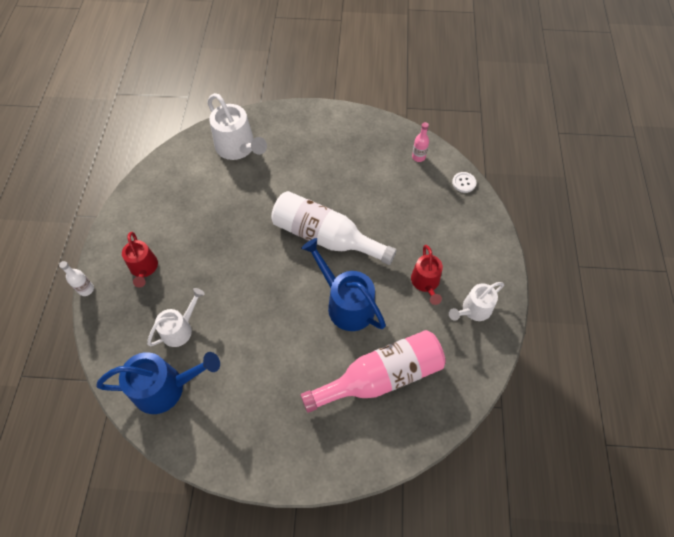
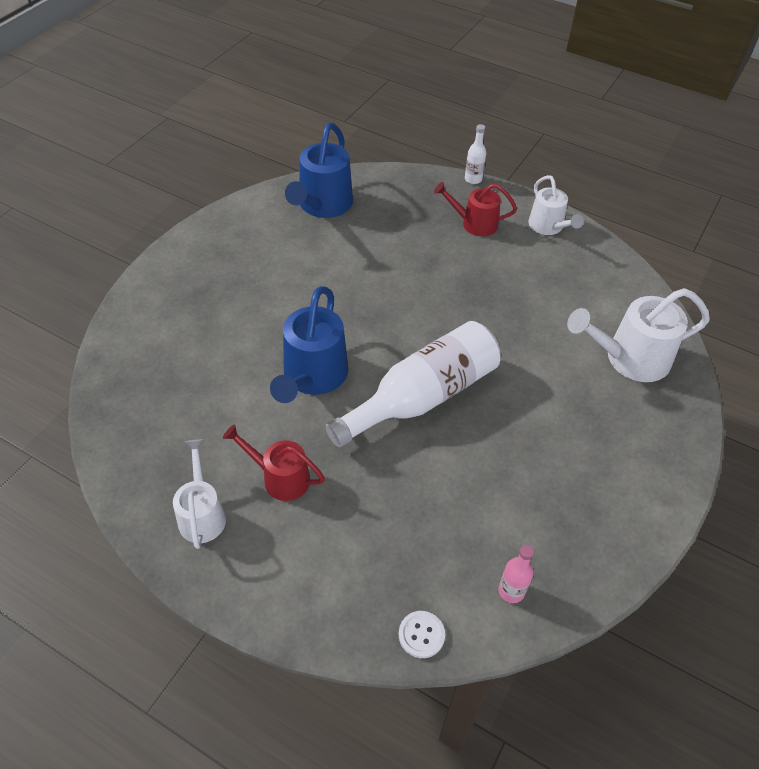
camera: 115 degrees right, 10 degrees down
(180, 328) = (380, 231): white watering can -> white watering can (548, 227)
(346, 303) = (312, 377): blue watering can -> blue watering can turned 120 degrees clockwise
(380, 377) = (198, 370): pink bottle -> none

